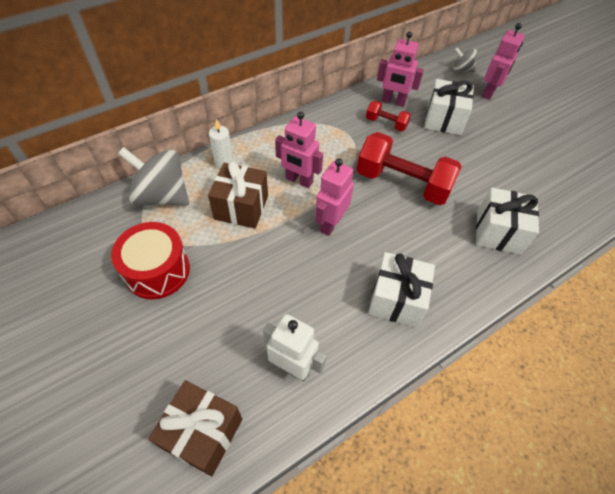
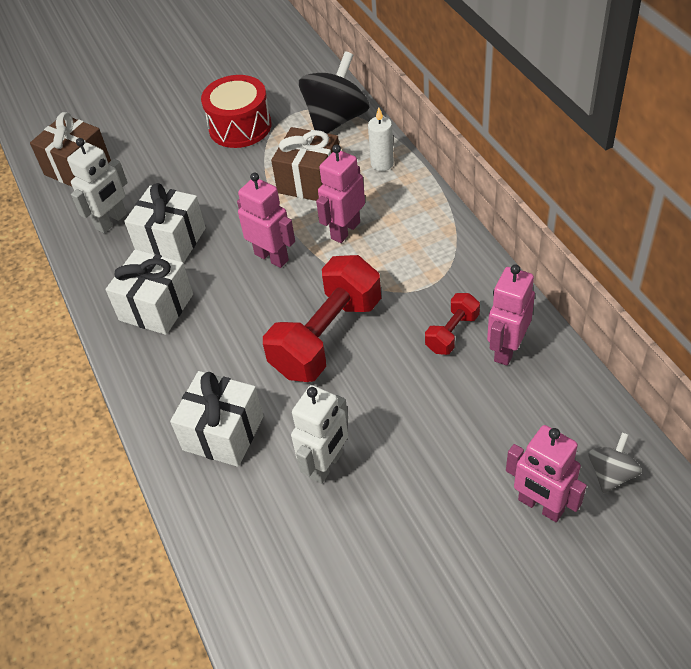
camera: 105 degrees right, 5 degrees down
(162, 196) = (336, 120): grey spinning top -> black spinning top
(443, 120) = (461, 413): white gift -> white gift (171, 240)
(500, 175) = (326, 465): none -> white robot

